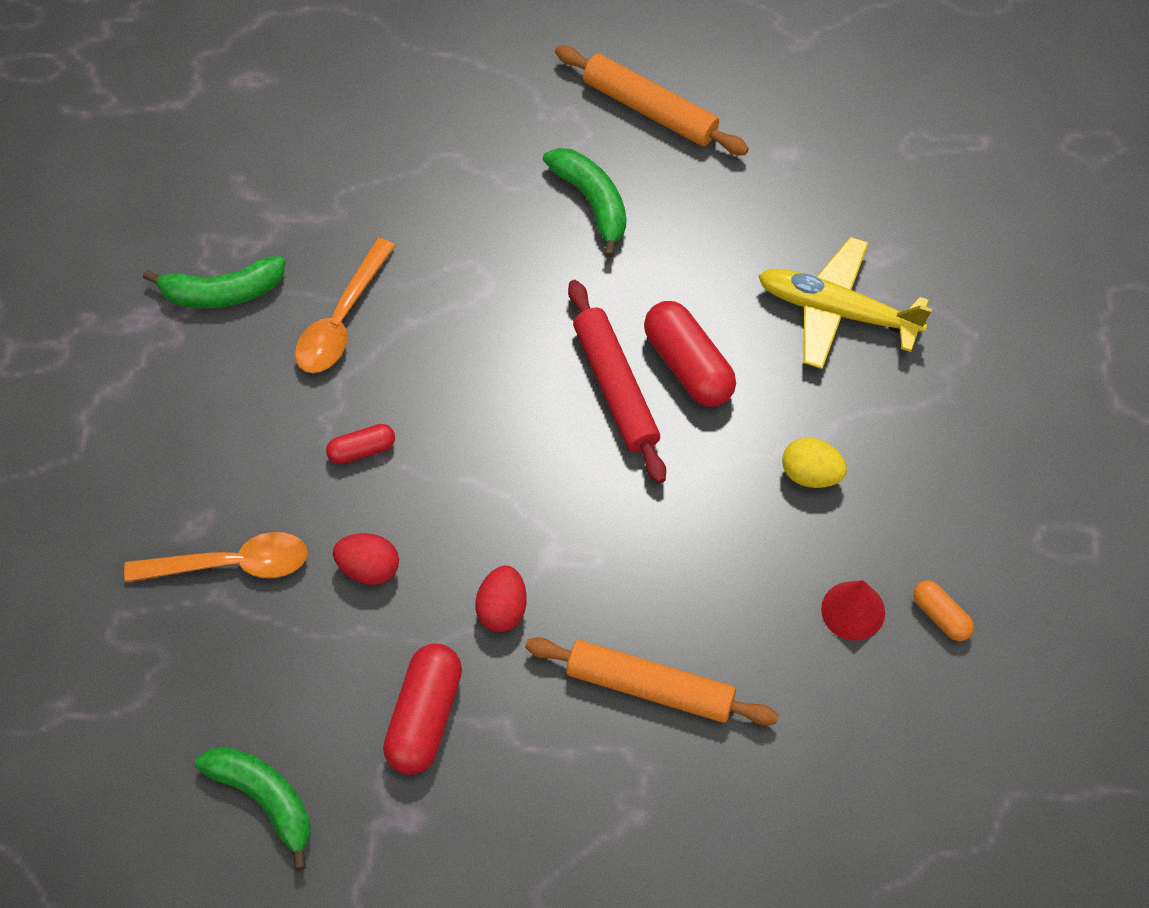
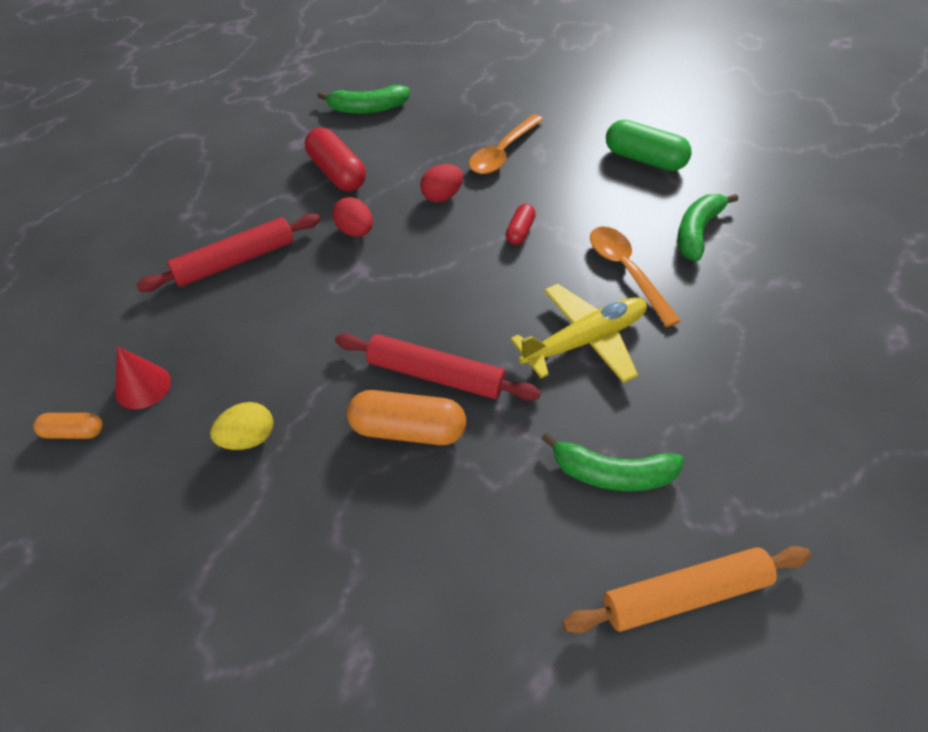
camera: 130 degrees right, 10 degrees down
(122, 409) = (644, 159): none -> green capsule
(650, 687) = (235, 261): orange rolling pin -> red rolling pin
(688, 365) = (408, 429): red capsule -> orange capsule
(838, 311) = (345, 574): yellow plane -> yellow plane (584, 341)

